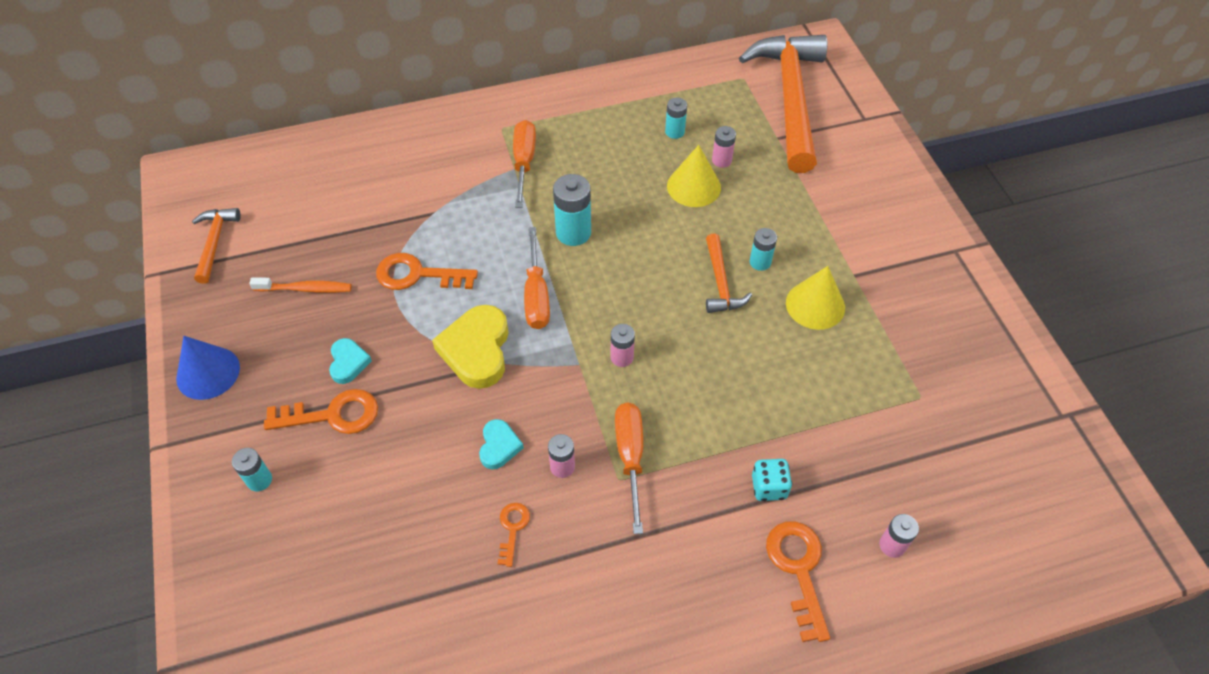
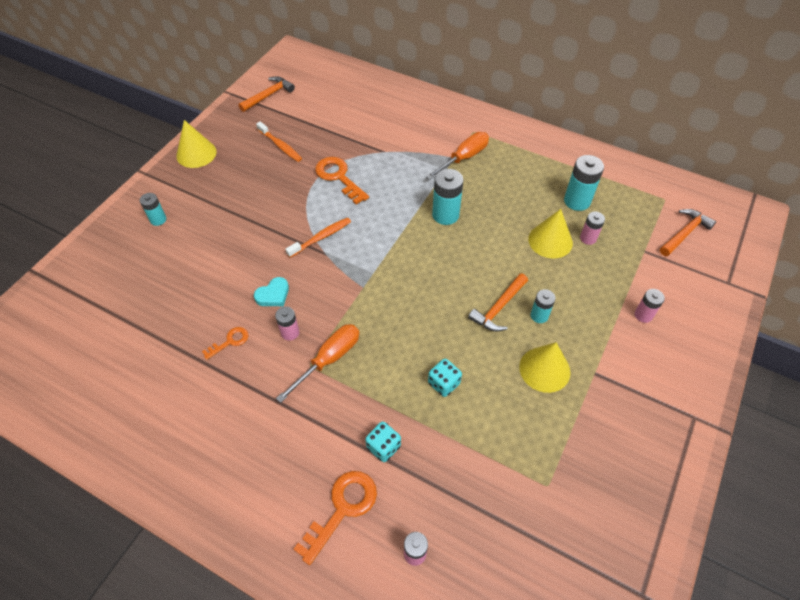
camera: 45 degrees right, 0 degrees up
(208, 372) = (196, 153): blue cone -> yellow cone
(332, 415) = (221, 215): orange key -> none
(348, 363) = (257, 196): turquoise heart -> none
(476, 350) = (321, 237): yellow heart -> orange toothbrush
(536, 295) = (385, 233): orange screwdriver -> none
(622, 357) = (390, 302): pink battery -> pink battery (643, 315)
(674, 132) = (577, 201): turquoise battery -> turquoise battery, size x1.67
(753, 388) = (443, 383): none -> turquoise dice
(790, 99) = (684, 233): orange hammer -> orange hammer, size x0.45

